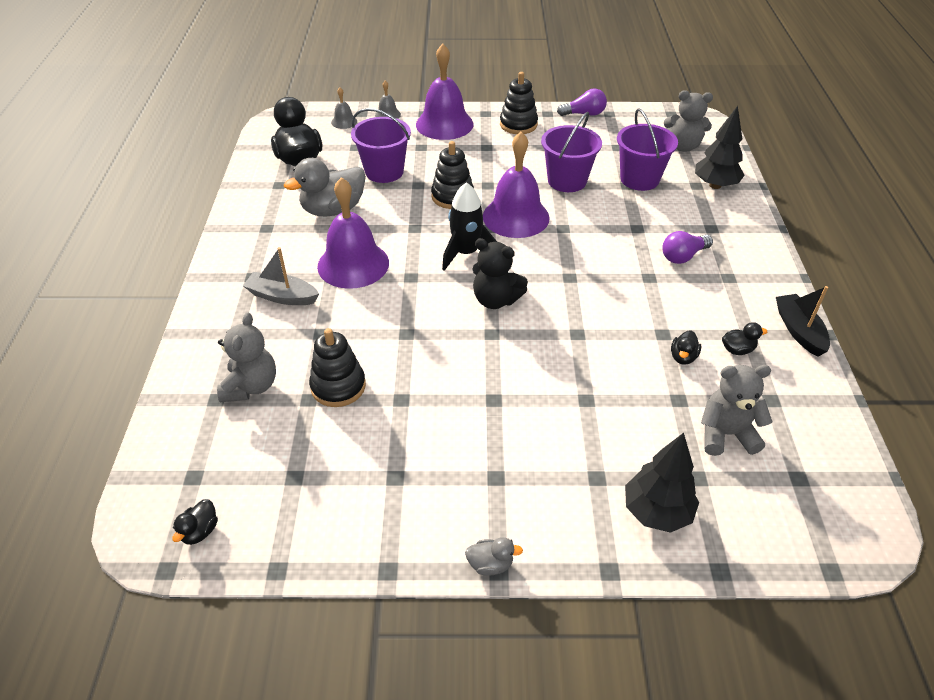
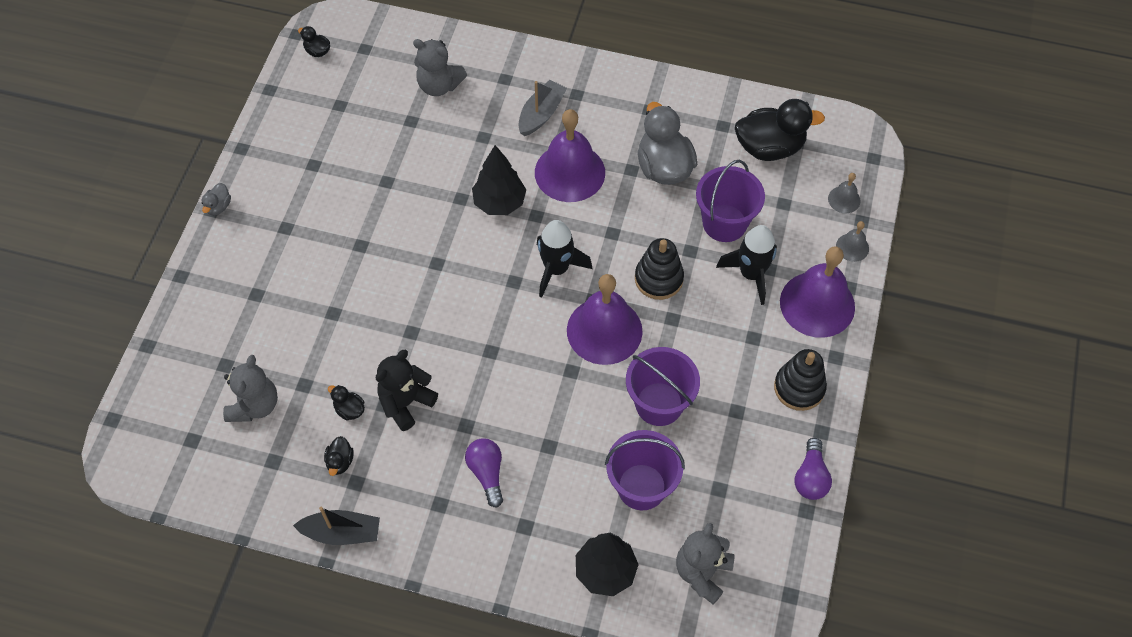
camera: 105 degrees right, 15 degrees up
(338, 386) = (417, 141): black stacking toy -> none
(429, 154) = (751, 274): none -> black rocket
(495, 300) = (479, 277): black teddy bear -> black teddy bear (406, 403)
(656, 512) = (210, 323): black tree -> black tree (499, 203)

